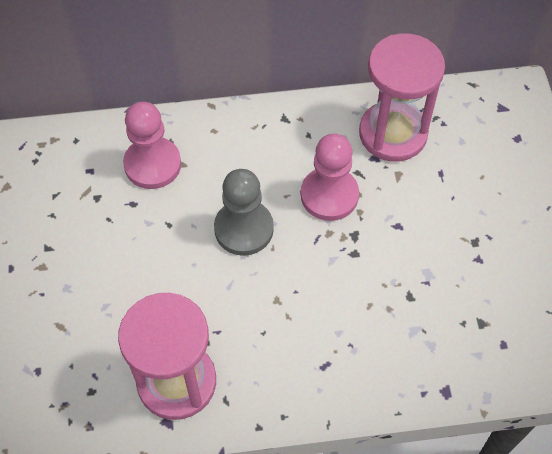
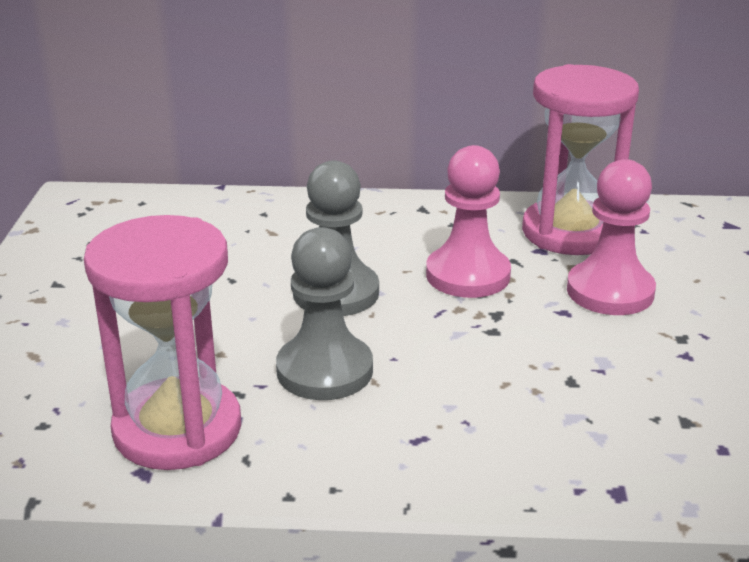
camera: 10 degrees right, 30 degrees down
(152, 164) = (232, 229): pink pawn -> pink pawn (610, 291)
(254, 311) = (324, 370): none -> grey pawn

